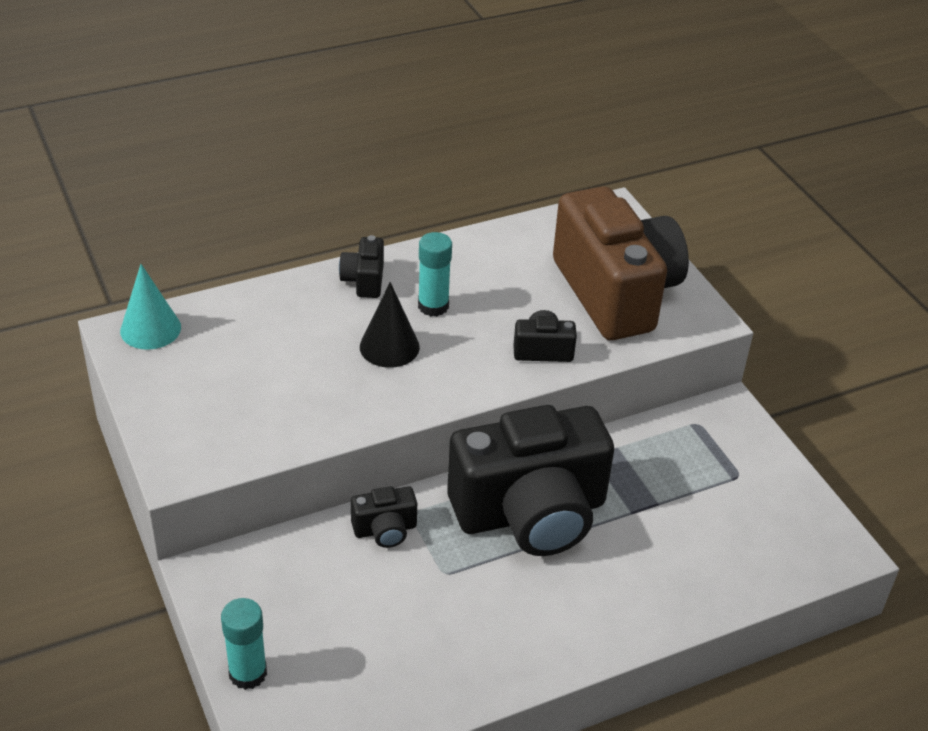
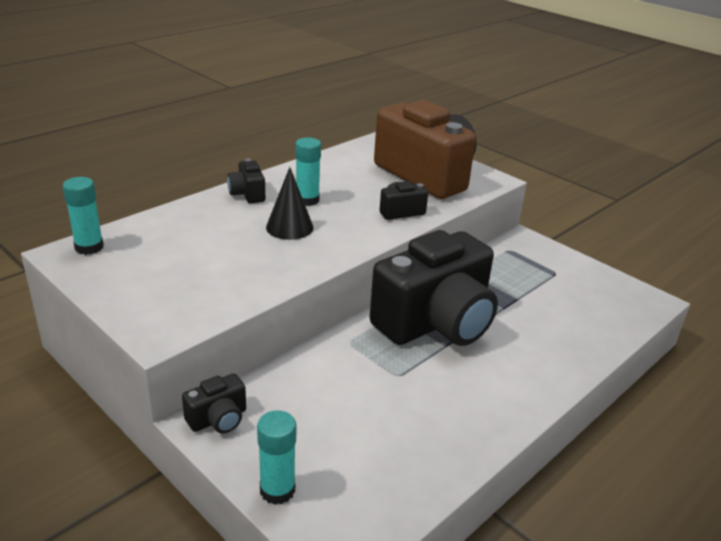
camera: 20 degrees left, 10 degrees down
(150, 329) = (89, 247): turquoise cone -> turquoise glue stick
(385, 530) = (335, 357): black camera -> black camera (218, 419)

